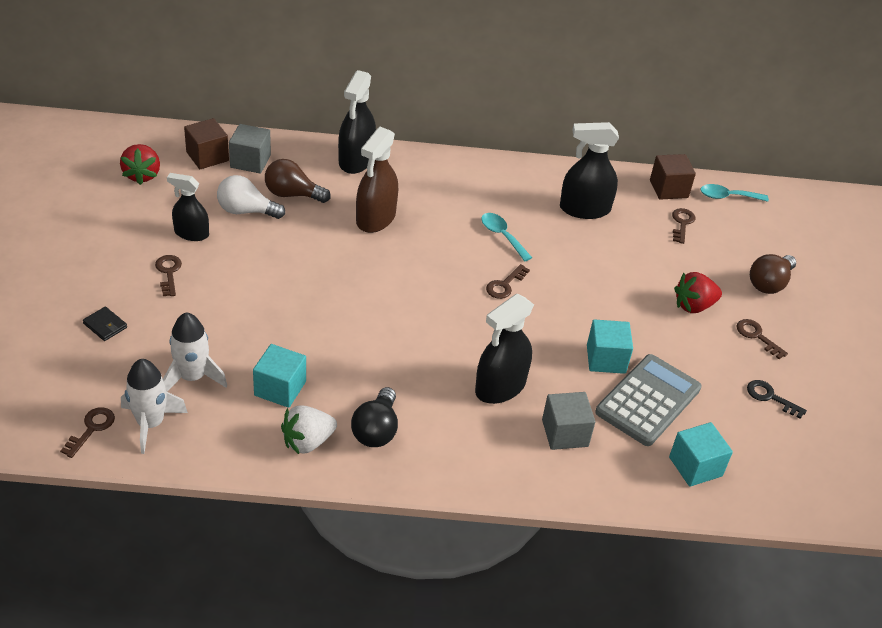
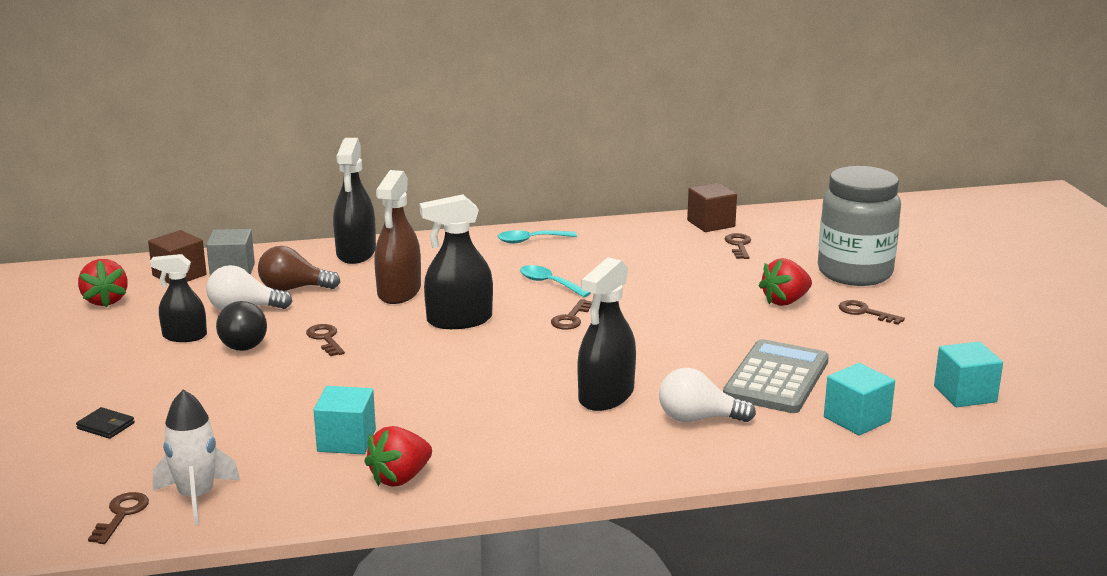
camera: 10 degrees left, 20 degrees down
(168, 273) = (169, 371): brown key -> brown key (325, 339)
(192, 377) = (234, 450): white rocket -> none
(307, 442) = (400, 478): white strawberry -> red strawberry
(376, 430) = (478, 454): black light bulb -> black light bulb (245, 342)
(565, 433) = (698, 419): grey cube -> white light bulb
(584, 209) = (629, 251): black spray bottle -> black spray bottle (459, 320)
(606, 359) = (712, 355): turquoise cube -> turquoise cube (965, 394)
(727, 197) = (775, 220): turquoise spoon -> turquoise spoon (530, 240)
(769, 283) = (854, 273): brown light bulb -> grey jar
(770, 397) = (905, 354): black key -> none

